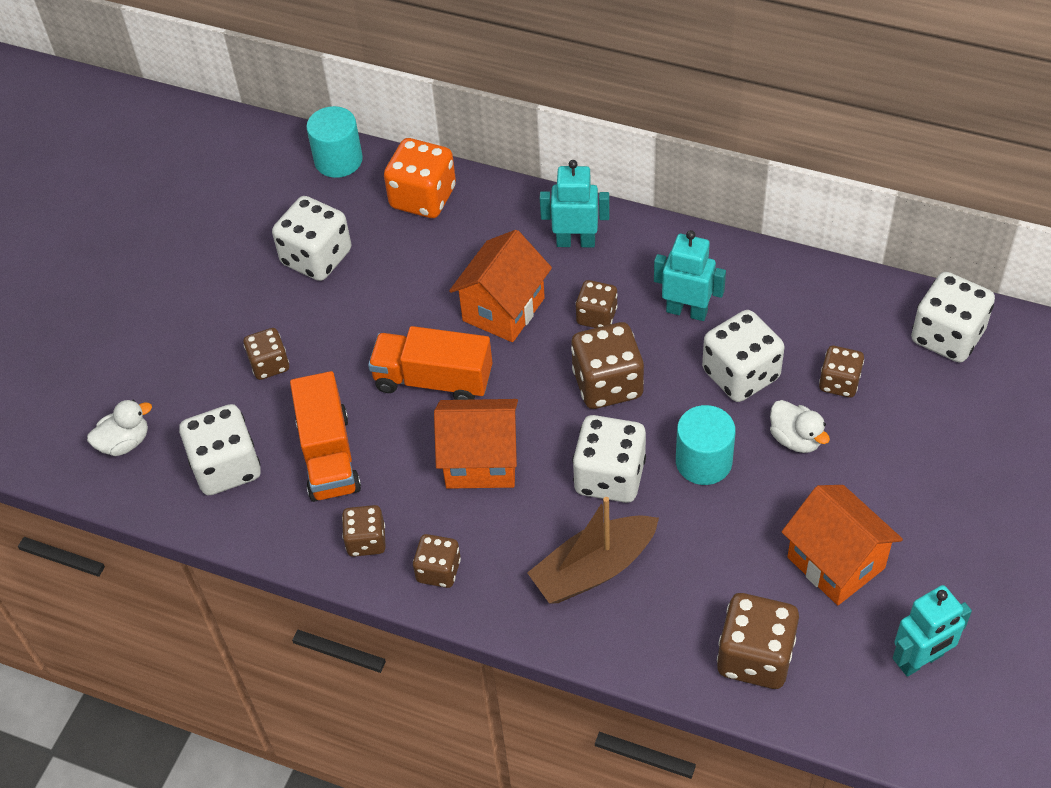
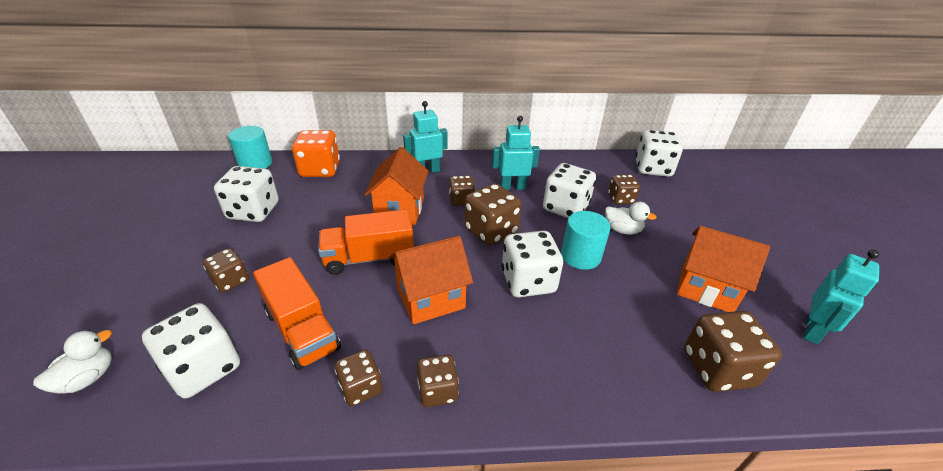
camera: 30 degrees left, 15 degrees down
(594, 569) = (559, 346): brown boat -> none

